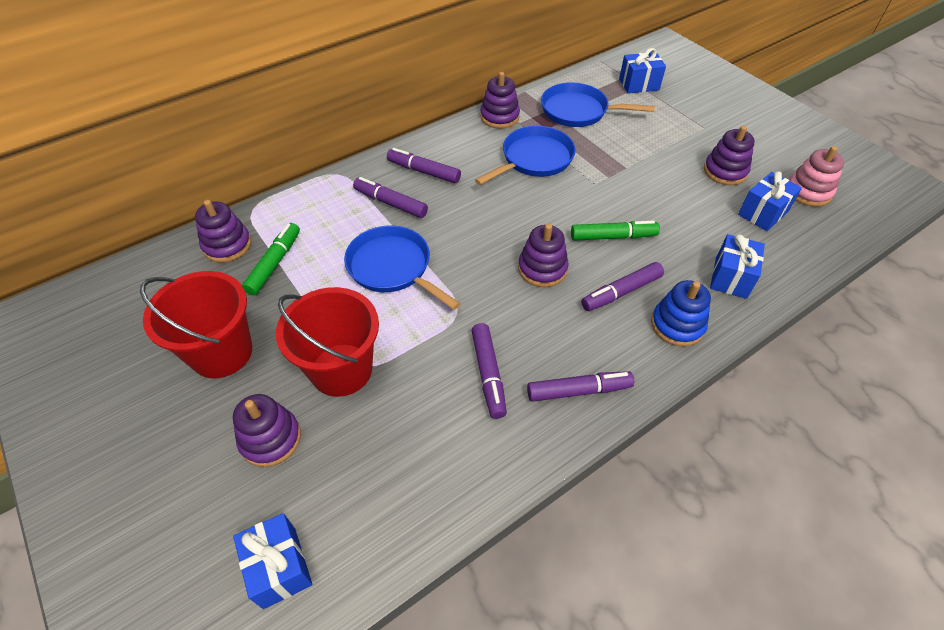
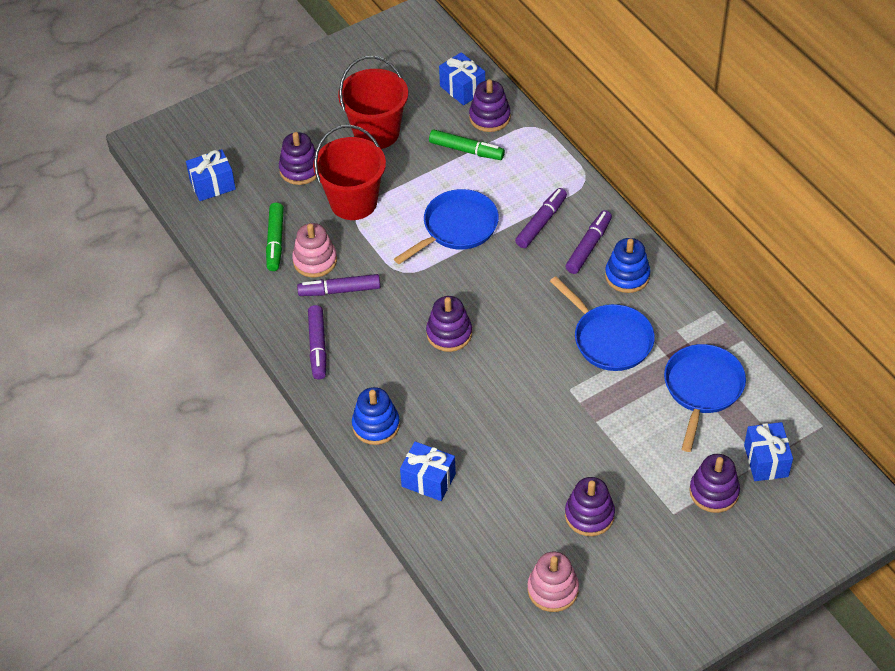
camera: 95 degrees right, 0 degrees up
(439, 406) = (315, 261): none -> pink stacking toy
(459, 148) = (627, 276): none -> blue stacking toy
(499, 117) = (687, 312): purple stacking toy -> purple stacking toy (714, 492)
(613, 236) = (488, 393): green marker -> green marker (275, 241)
(621, 292) = (417, 389): purple marker -> none
(763, 213) = (518, 533): blue gift -> blue gift (462, 89)

